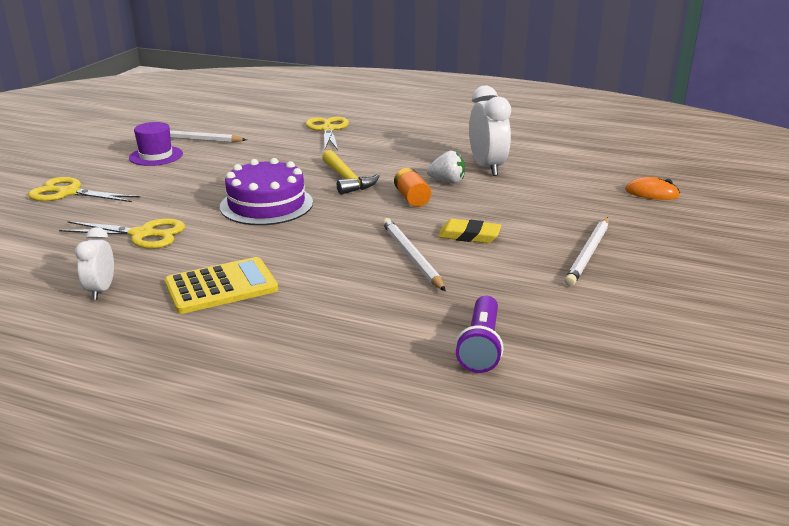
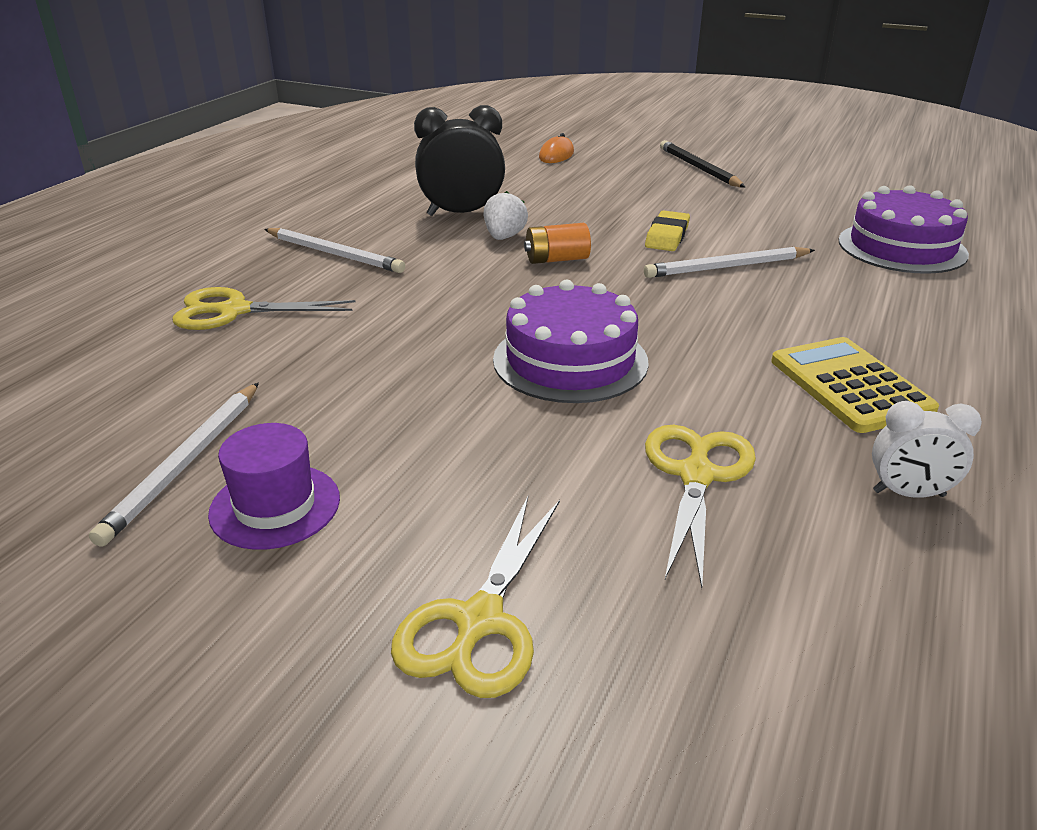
camera: 85 degrees left, 5 degrees up
(346, 179) = (480, 299): yellow hammer -> none
(481, 346) = (902, 247): purple flashlight -> purple cake
(487, 167) = (461, 213): white clock -> black clock
(588, 253) = (700, 192): white pencil -> white pencil (334, 254)
(663, 255) = (698, 168): none -> black pencil

